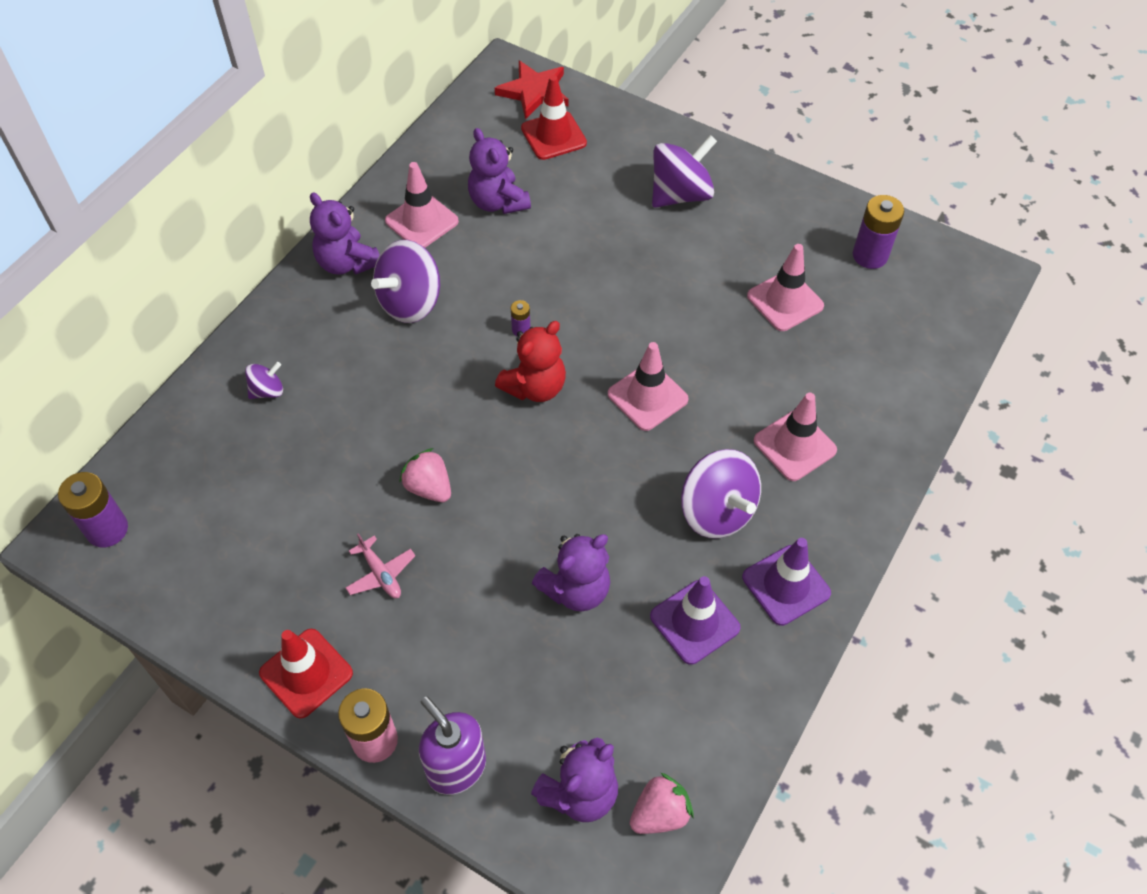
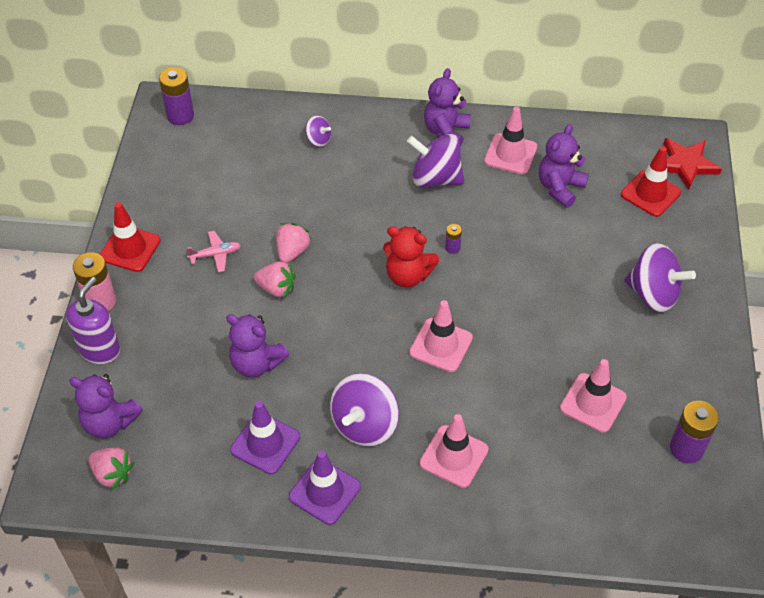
camera: 65 degrees right, 5 degrees down
(381, 573) = (215, 255): pink plane -> pink plane turned 135 degrees counterclockwise
(475, 525) = (276, 288): none -> pink strawberry

